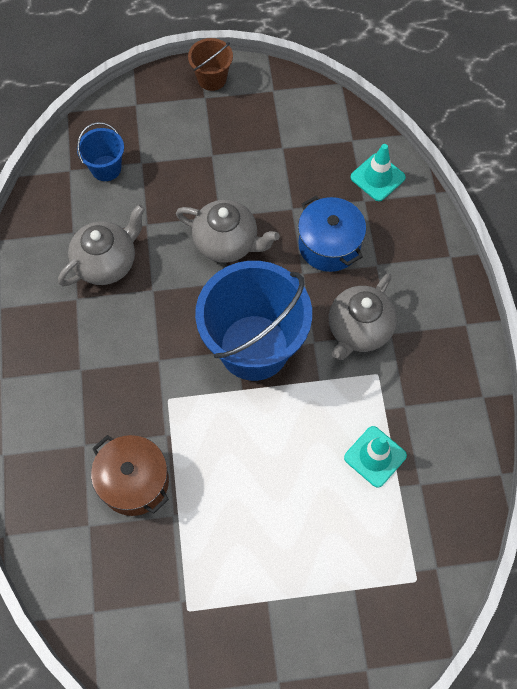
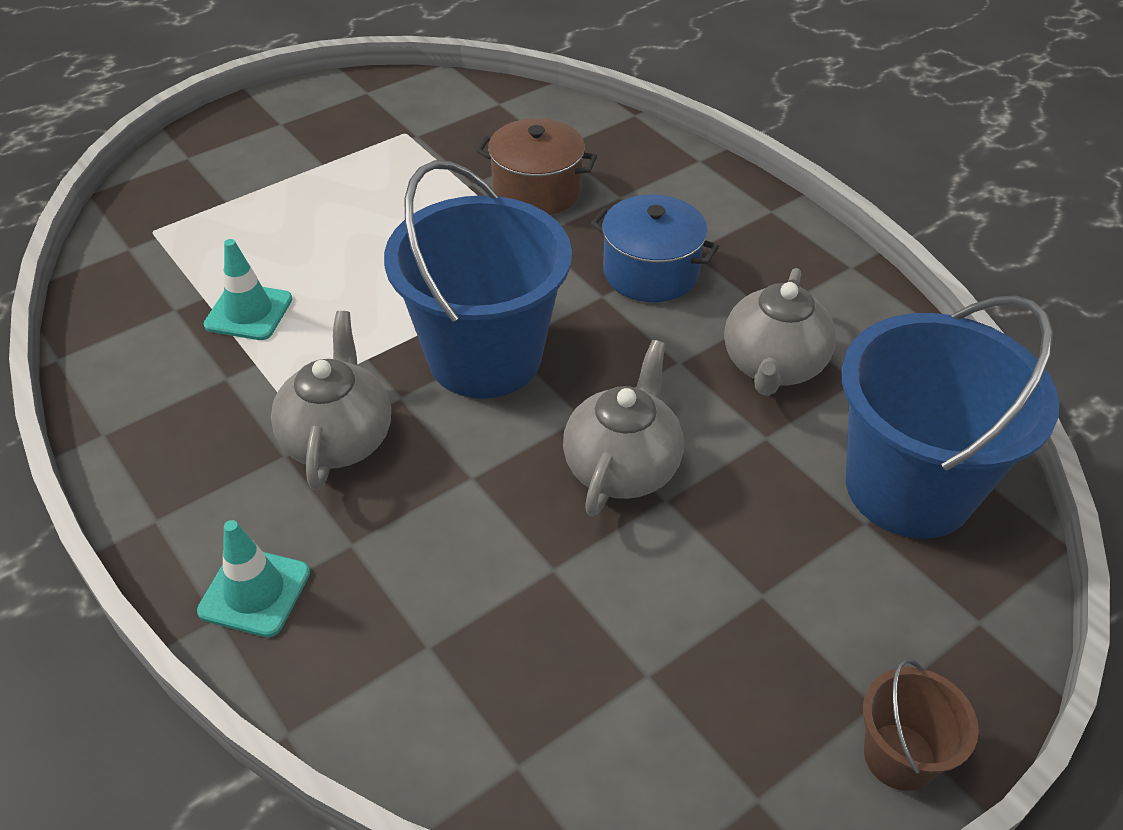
camera: 150 degrees right, 20 degrees down
(106, 168) = (909, 487): blue bucket -> blue bucket, size x2.16
(227, 243) = (622, 467): grey teapot -> grey teapot turned 120 degrees clockwise
(329, 245) = (452, 538): blue pot -> blue pot (651, 272)
(377, 177) = (424, 707): turquoise traffic cone -> turquoise traffic cone (254, 592)

